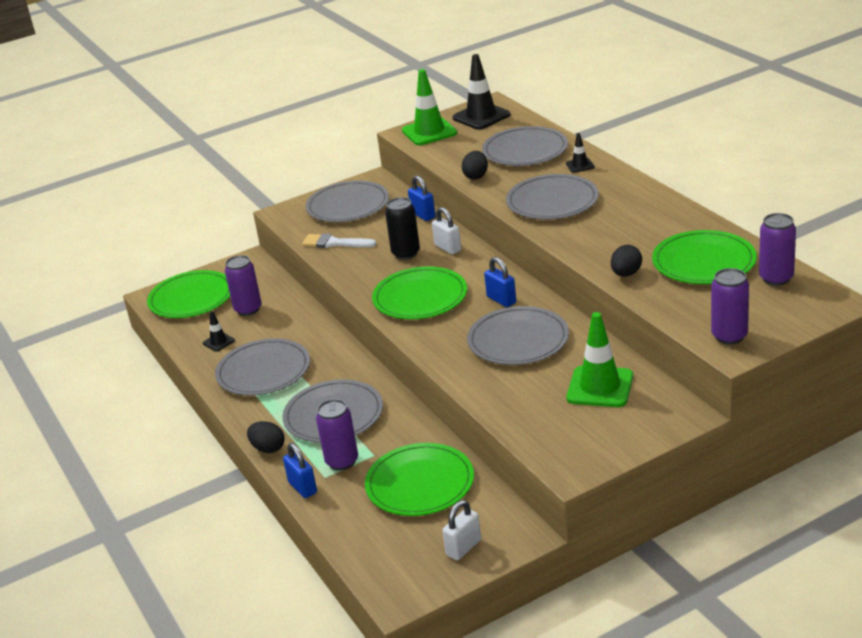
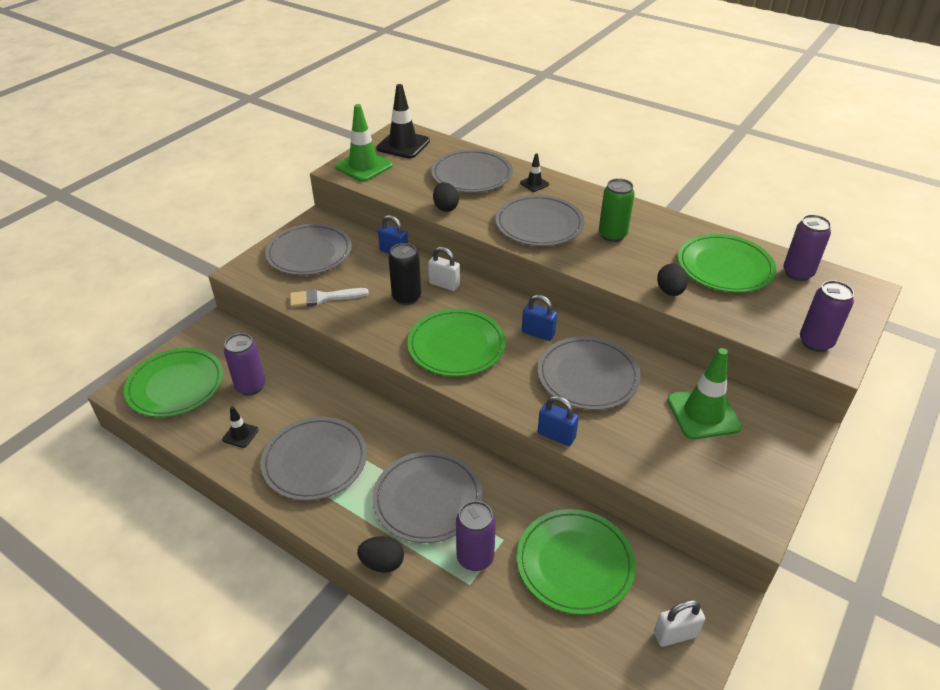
camera: 30 degrees left, 10 degrees up
(302, 487) = (454, 606): blue padlock -> blue padlock (556, 435)
(463, 548) = (675, 634): white padlock -> white padlock turned 60 degrees clockwise
(616, 220) = (612, 235): none -> green can

